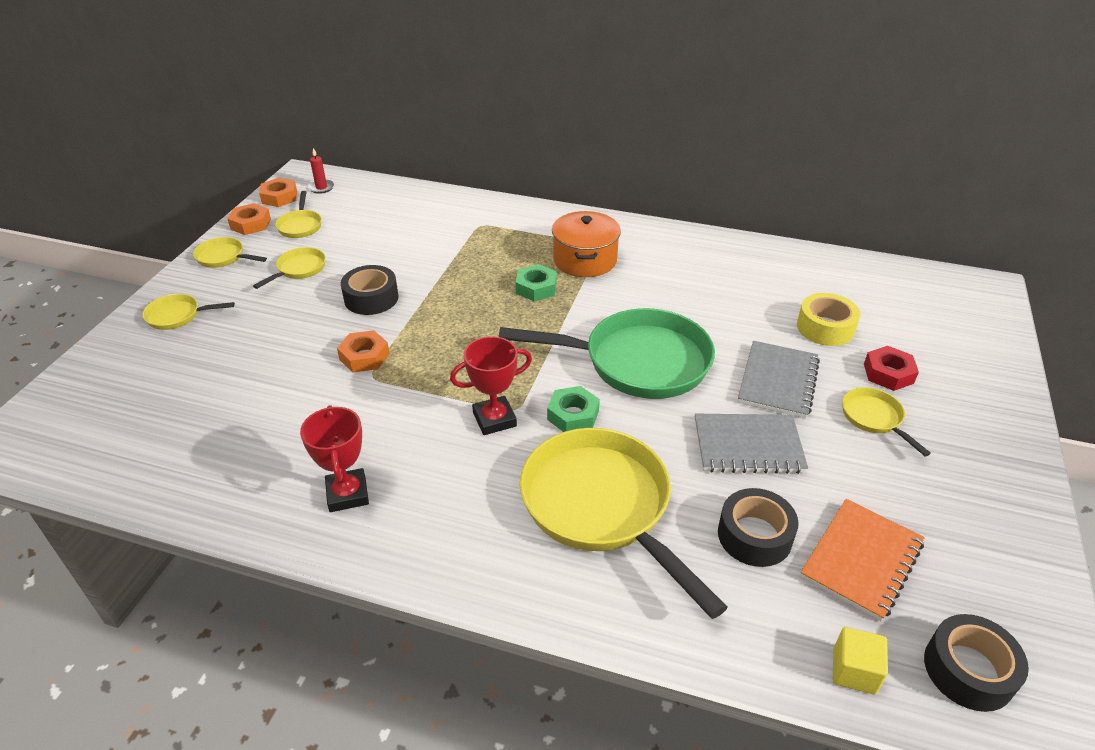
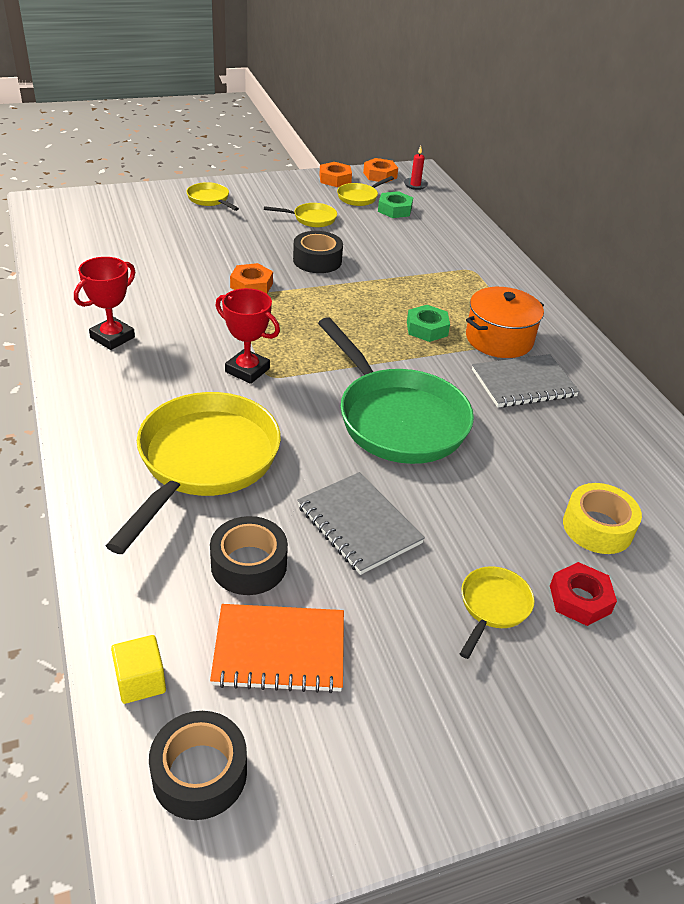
camera: 50 degrees right, 0 degrees up
(223, 257) = (287, 187): yellow pan -> none
(573, 415) = (293, 407): green nut -> green nut (395, 210)
(778, 381) = (471, 517): grey notebook -> grey notebook (523, 384)

